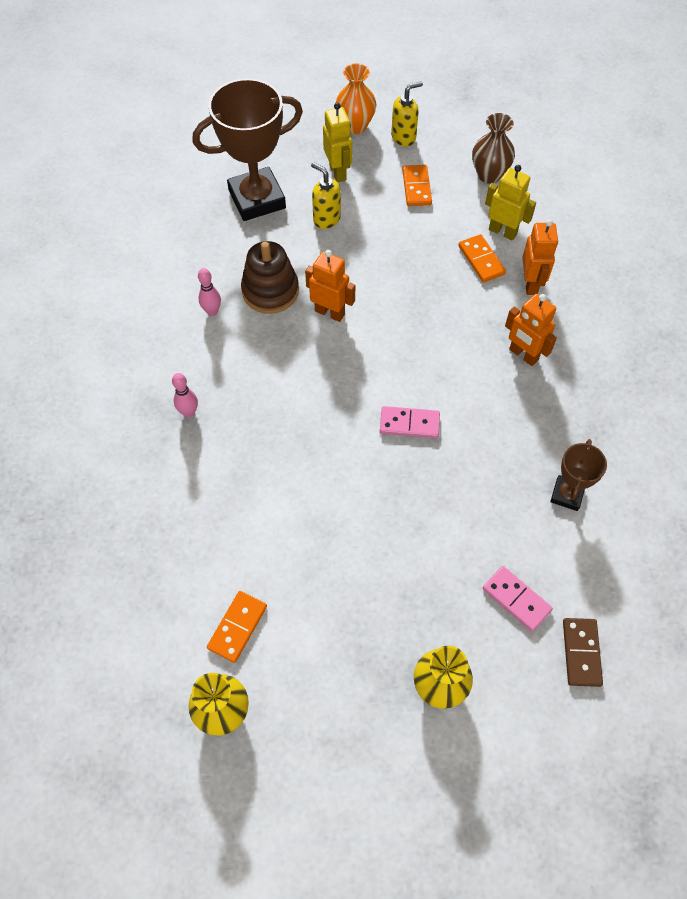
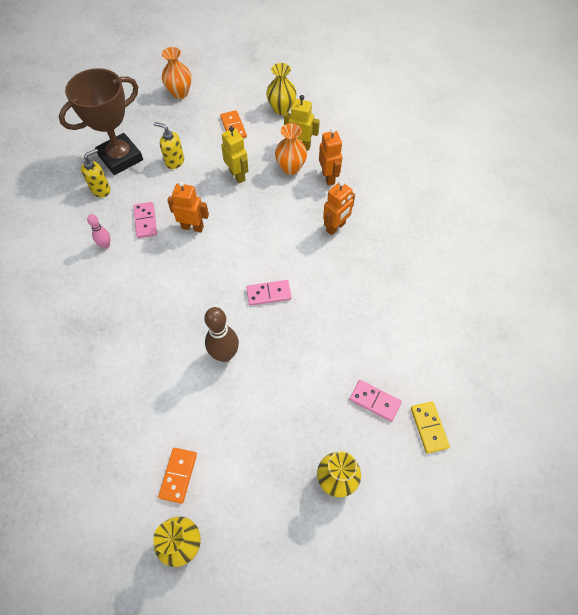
camera: 15 degrees left, 0 degrees up
(189, 412) = (105, 323): pink bowling pin -> none
(270, 291) = (145, 221): brown stacking toy -> pink domino
(332, 490) = (225, 355): none -> brown bowling pin
(338, 172) = (175, 127): yellow robot -> yellow robot (237, 175)
(403, 137) = (216, 94): yellow soap dispenser -> yellow soap dispenser (101, 190)
(481, 260) = (290, 168): orange domino -> orange vase
(489, 175) = (281, 109): brown vase -> yellow vase
(523, 355) = (336, 227): orange robot -> orange robot turned 75 degrees counterclockwise
(567, 495) = (390, 318): brown trophy -> none
(581, 652) = (429, 427): brown domino -> yellow domino

